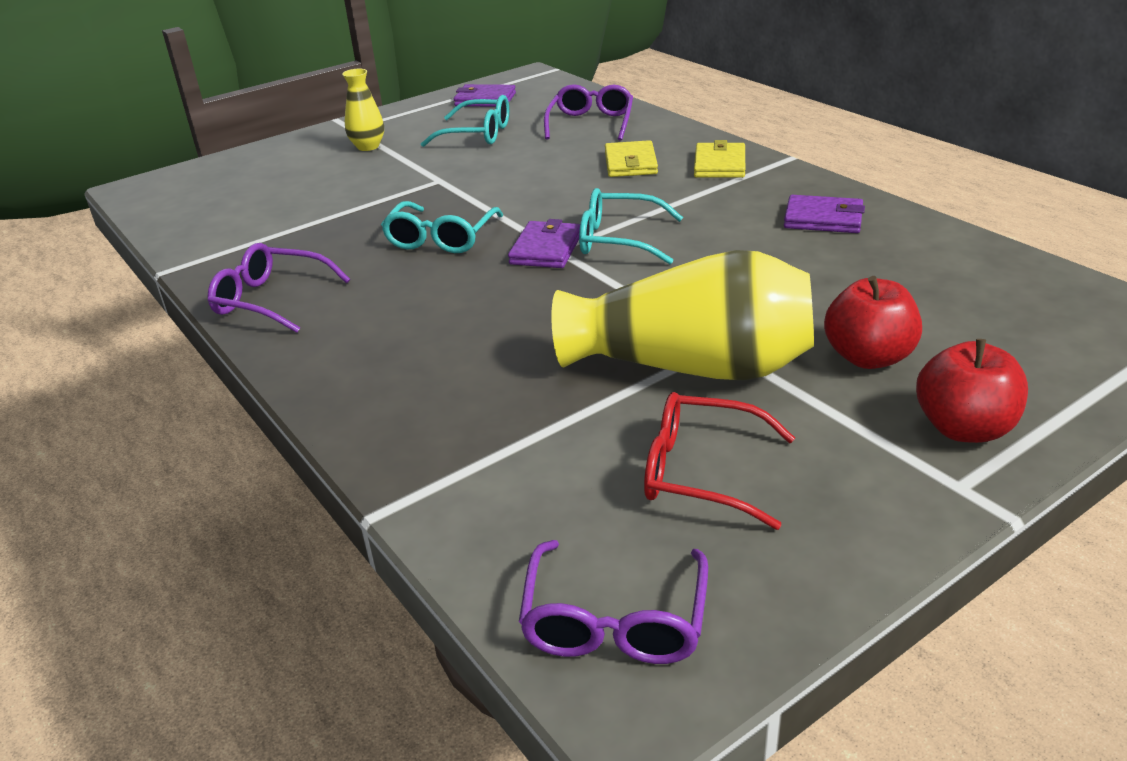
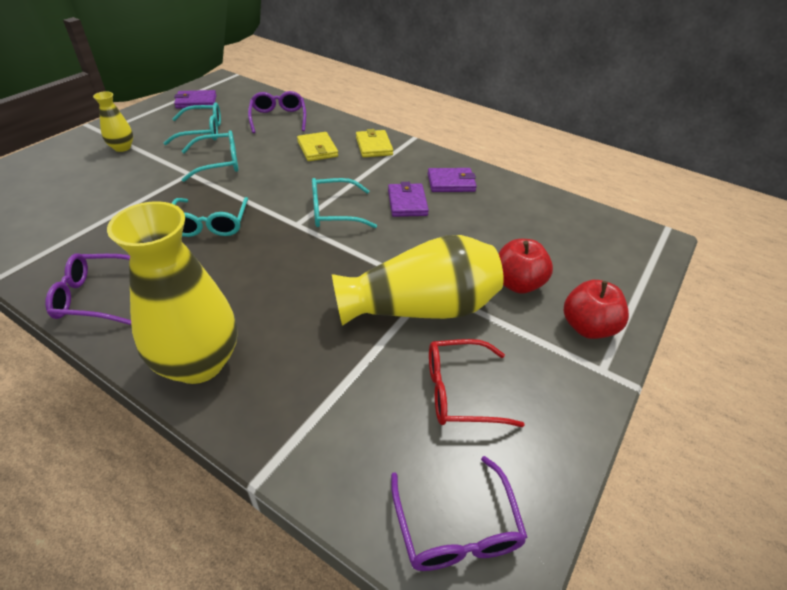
camera: 25 degrees left, 10 degrees up
(359, 383) = (199, 363): none -> yellow vase
(483, 171) = (218, 163): none -> turquoise glasses
(546, 249) = (289, 225): purple wallet -> purple wallet (407, 203)

